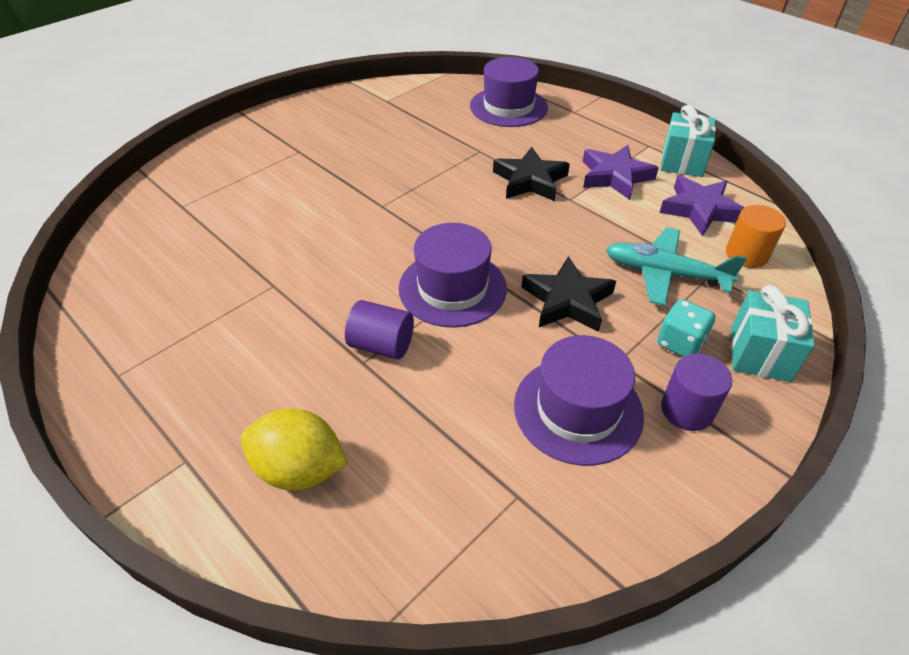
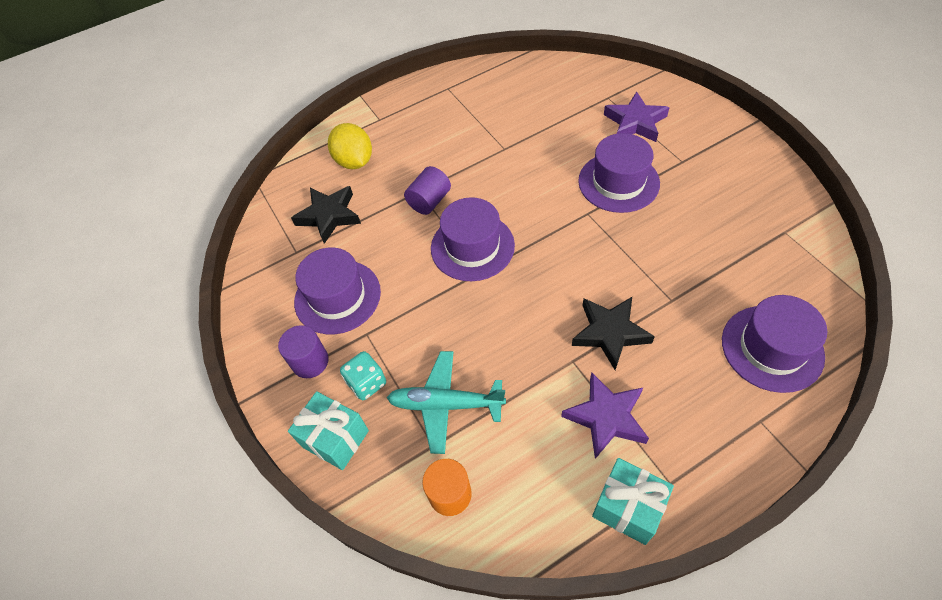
camera: 110 degrees right, 10 degrees up
(300, 469) = (354, 161): yellow lemon -> yellow lemon turned 60 degrees counterclockwise
(332, 188) = (618, 182): none -> purple hat
(567, 300) = (436, 318): black star -> black star (329, 216)
(664, 274) = (445, 404): turquoise plane -> turquoise plane turned 120 degrees counterclockwise
(700, 210) = (530, 483): purple star -> purple star (635, 122)

